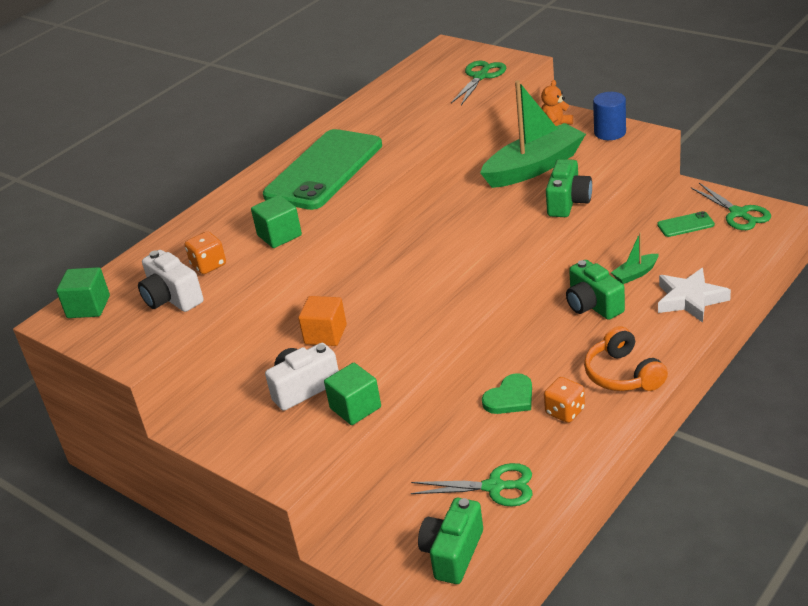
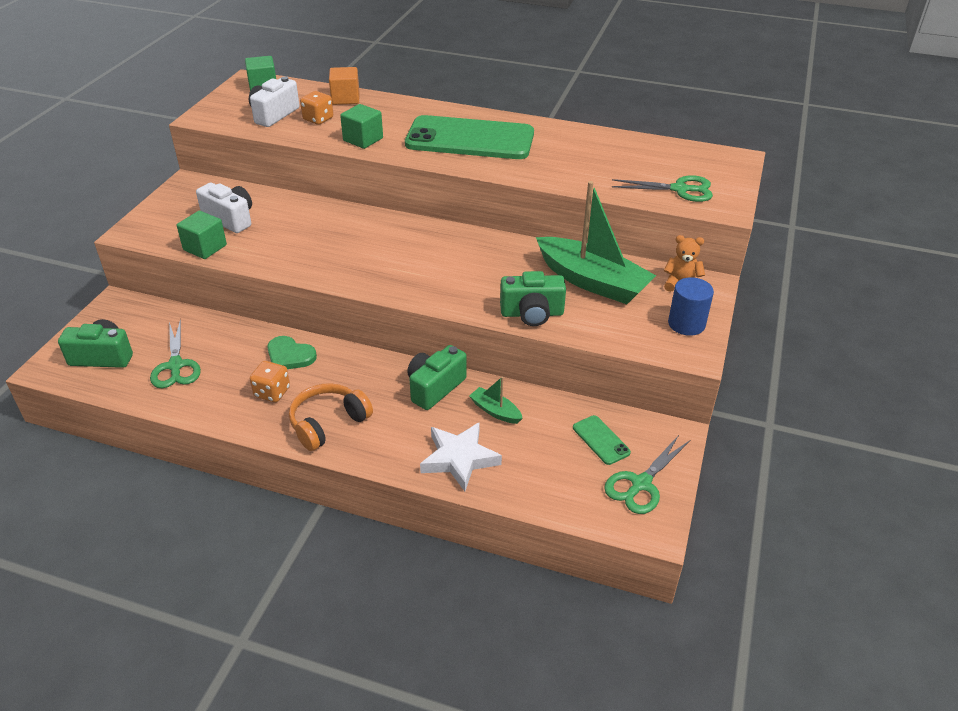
camera: 65 degrees right, 5 degrees up
(325, 334) = (299, 215): orange cube -> orange cube (345, 98)

